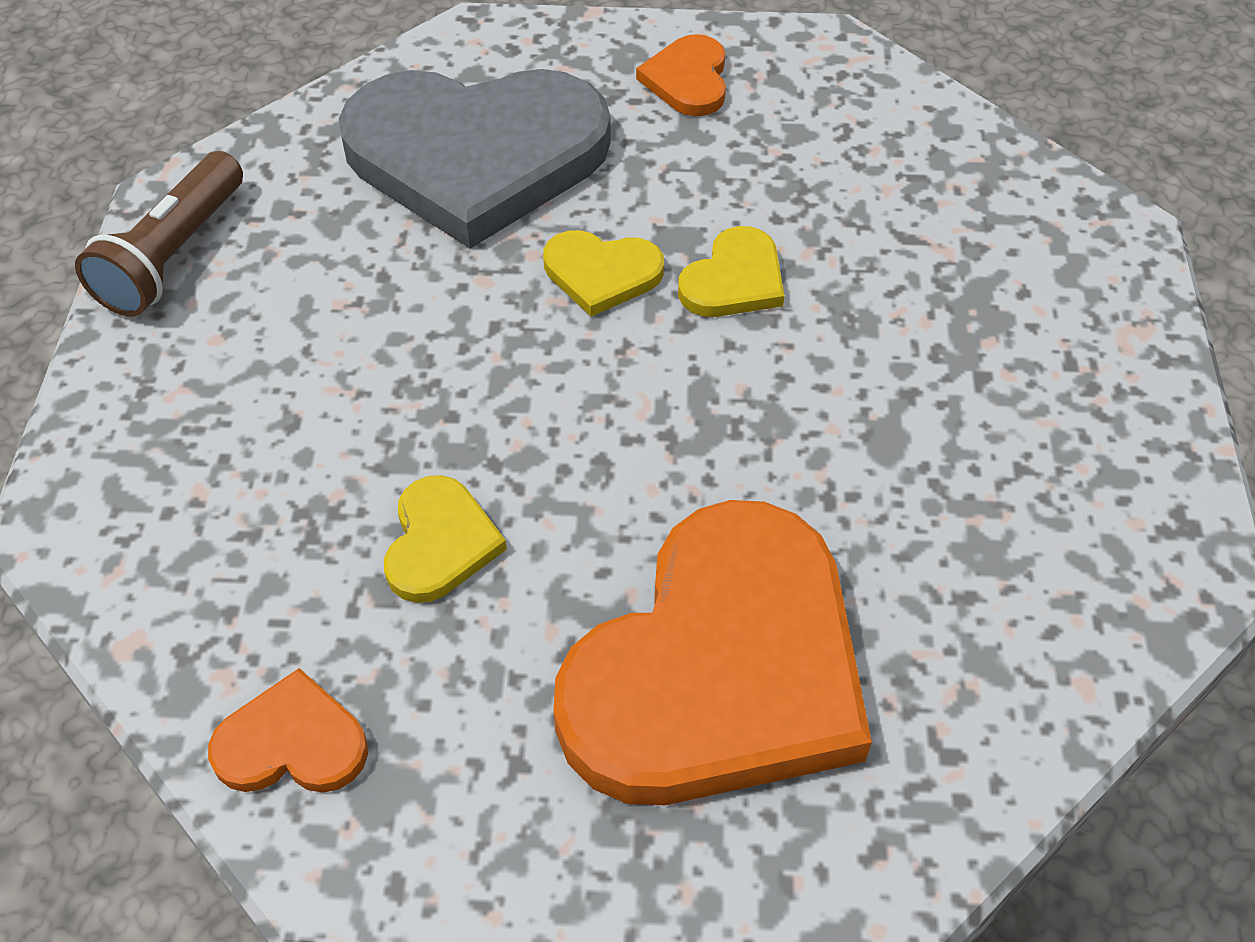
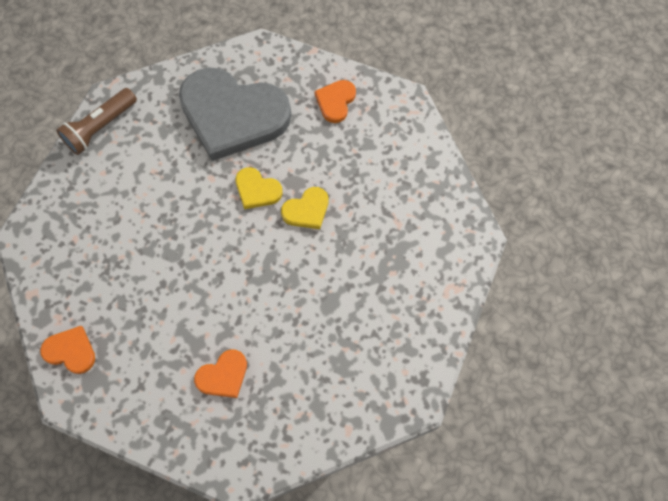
camera: 20 degrees right, 15 degrees up
(440, 543) = (149, 290): yellow heart -> none
(719, 669) = (223, 375): orange heart -> orange heart, size x0.42

